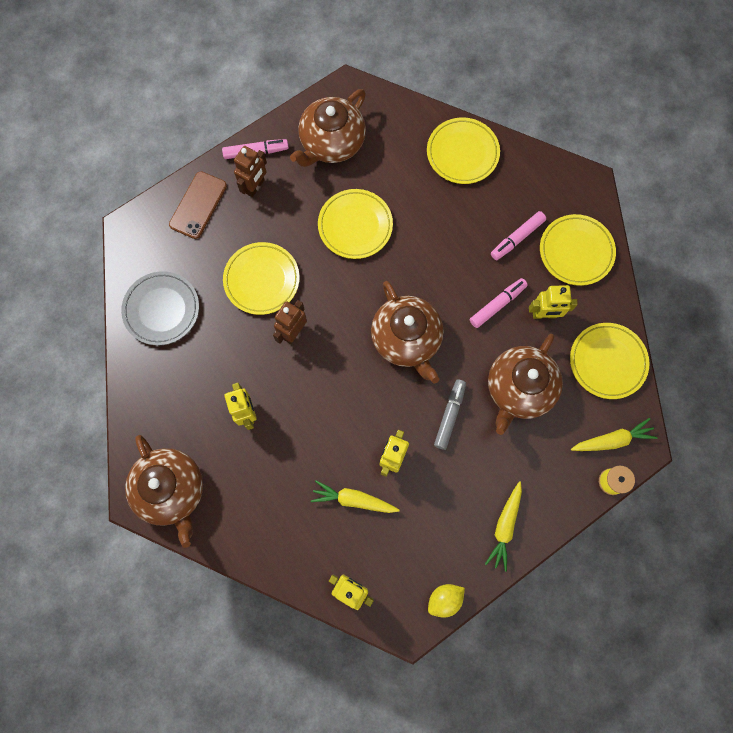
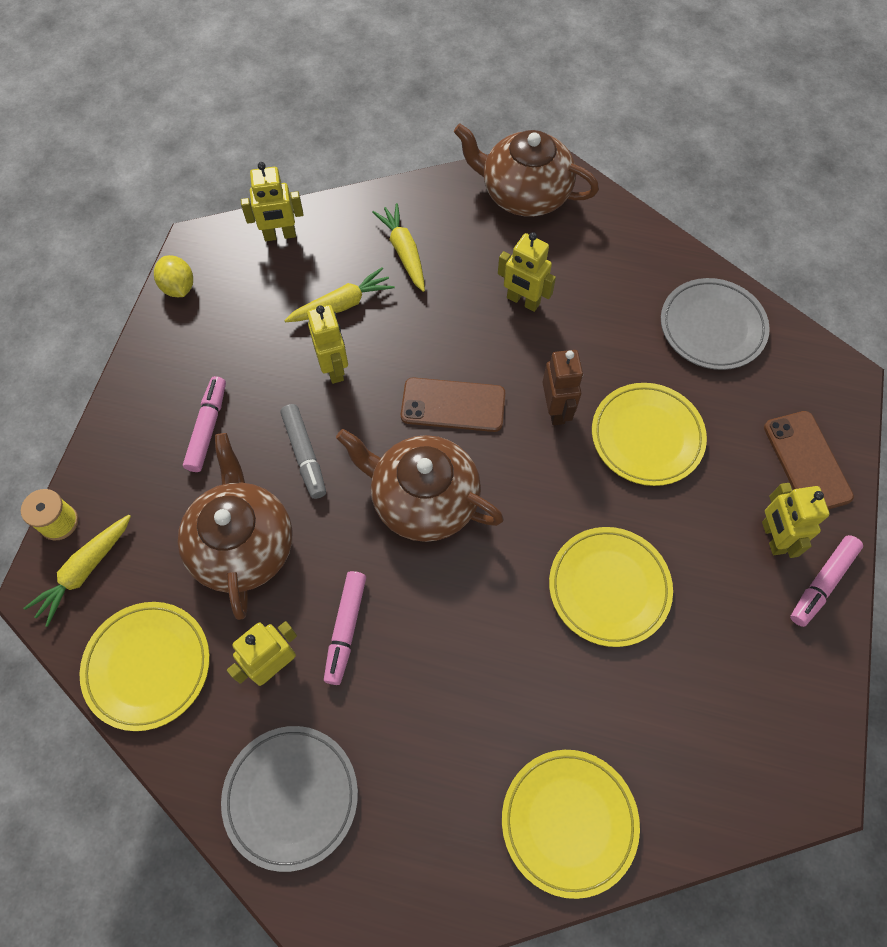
camera: 140 degrees right, 10 degrees down
(255, 187) = (772, 537): brown robot -> yellow robot
(331, 143) = (750, 679): brown teapot -> none
(345, 379) = (453, 405): none -> brown phone
(444, 599) = (178, 287): yellow lemon -> yellow lemon turned 45 degrees counterclockwise
(504, 526) = (159, 390): yellow carrot -> yellow carrot (404, 252)
(517, 238) = (389, 747): pink marker -> pink marker (208, 428)
(576, 251) = (291, 797): yellow plate -> grey plate

